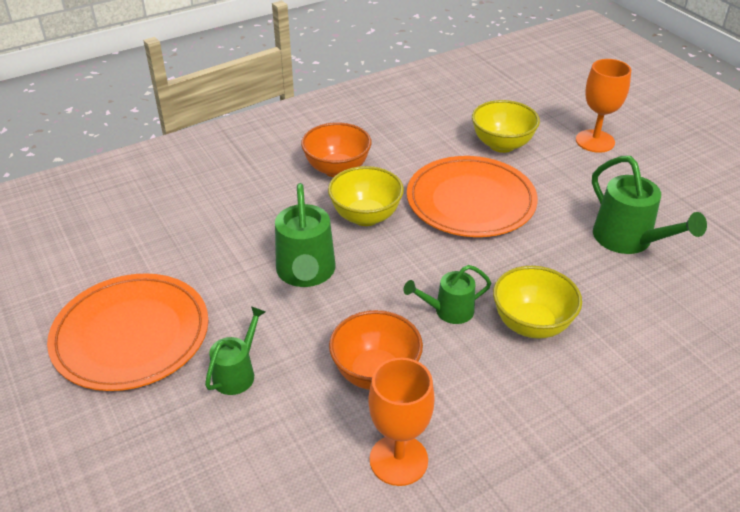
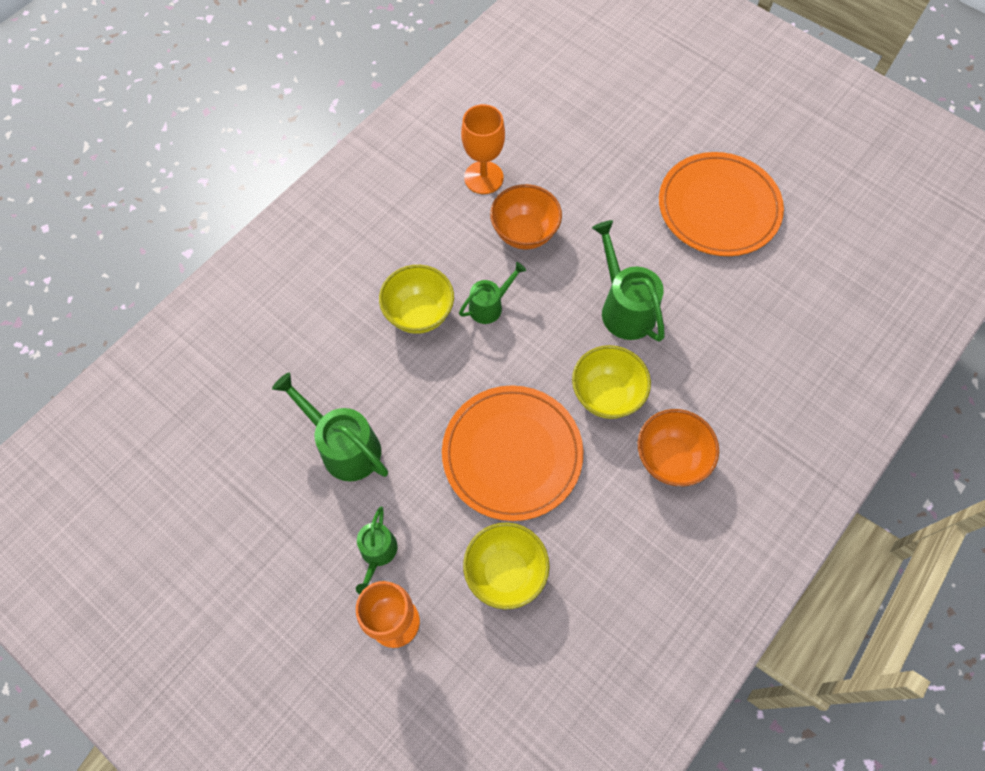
camera: 160 degrees right, 25 degrees up
(237, 373) = (622, 203): green watering can -> green watering can (377, 554)

